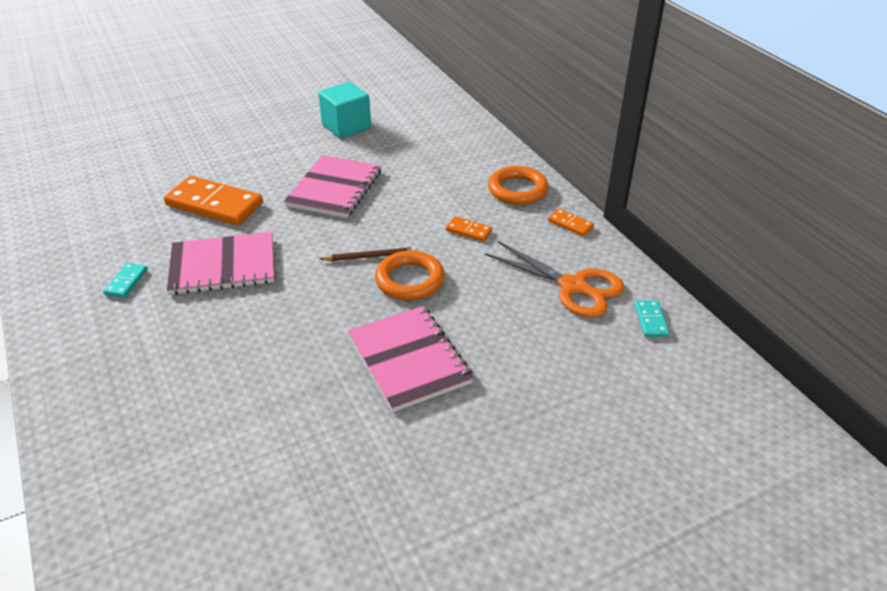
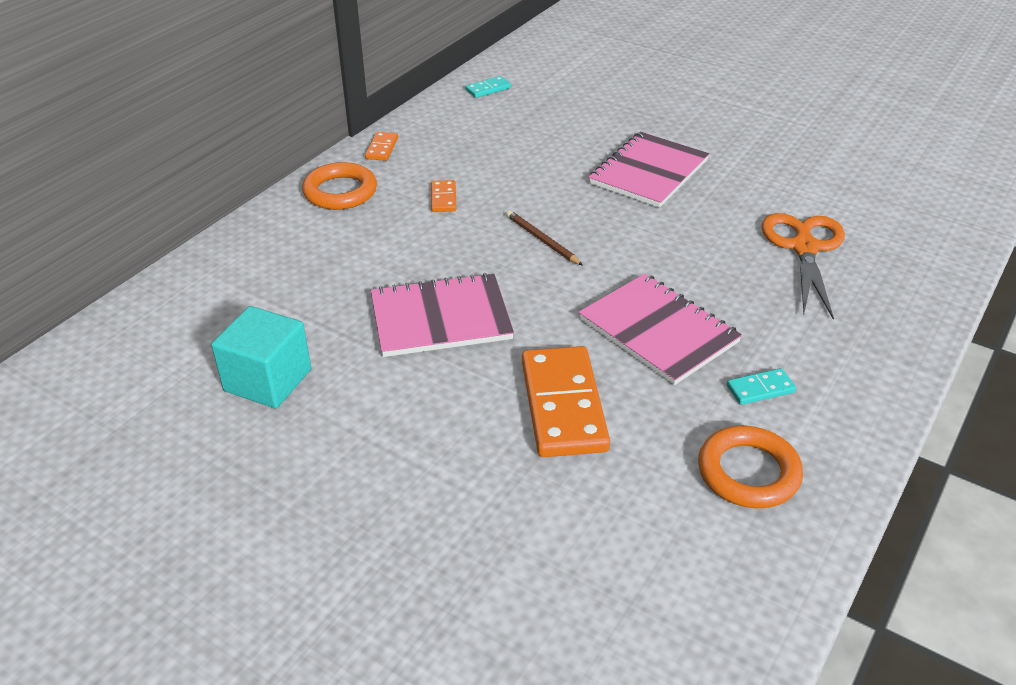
camera: 120 degrees left, 0 degrees up
(410, 280) = (553, 205): orange ring -> orange ring (748, 472)
(573, 287) = (478, 126): orange scissors -> orange scissors (804, 247)

